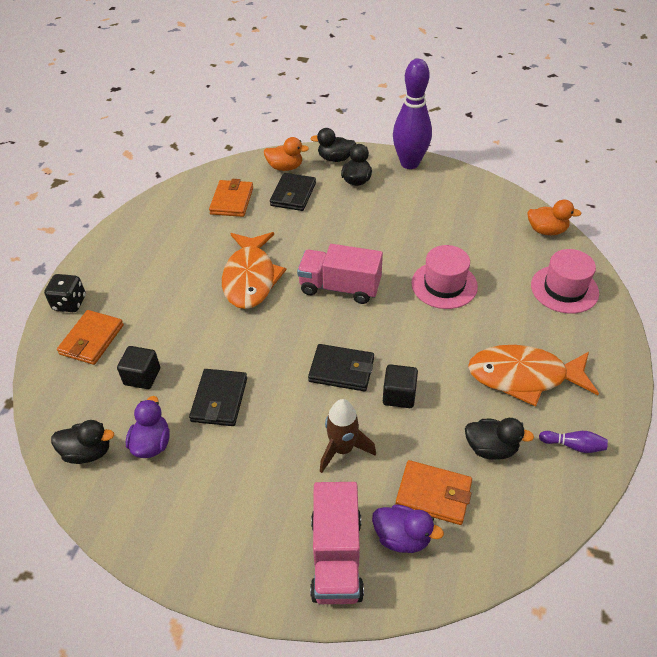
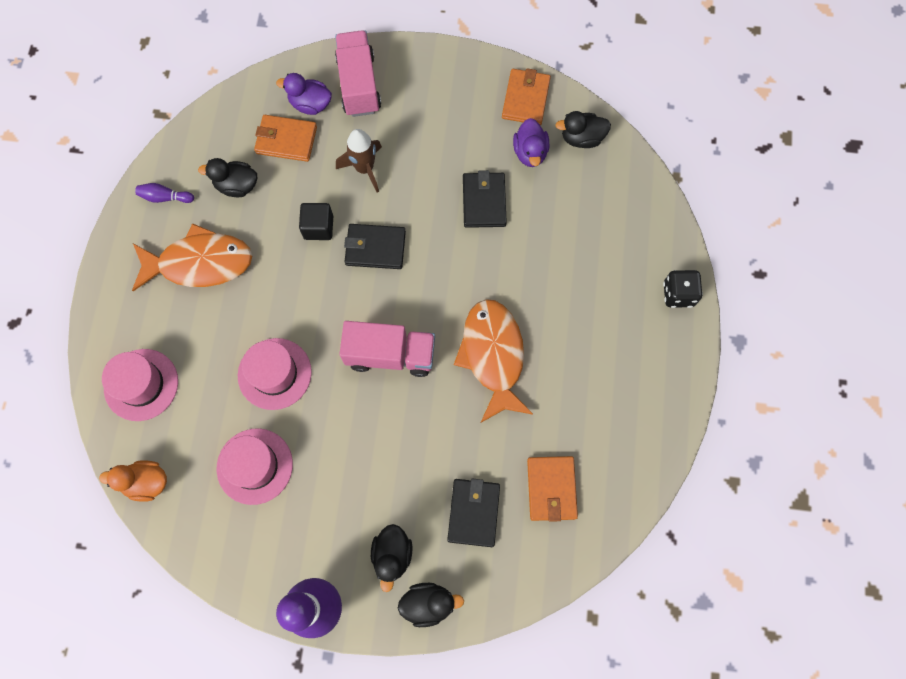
camera: 170 degrees right, 25 degrees up
(92, 339) = (632, 251): orange wallet -> orange wallet (525, 99)
(142, 376) = (564, 216): black cube -> none
(285, 167) = (496, 572): orange duck -> none
(459, 232) = (255, 466): none -> pink hat

